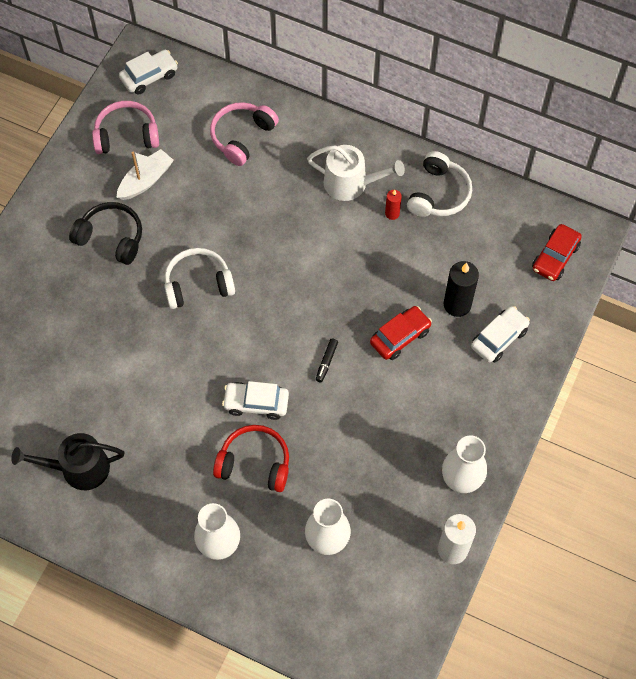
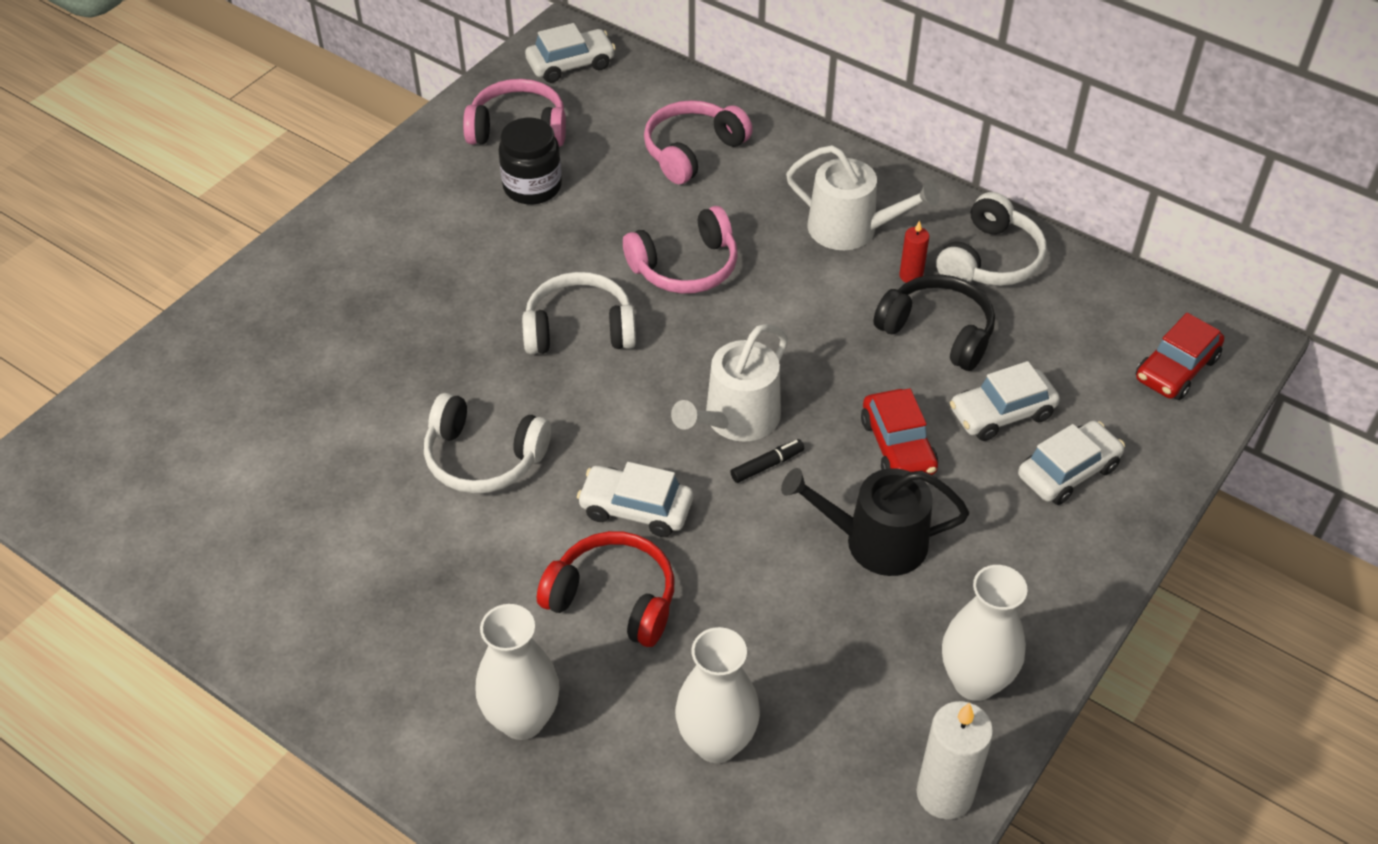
camera: 10 degrees right, 15 degrees down
(79, 468) = (315, 562): black watering can -> black watering can (876, 542)
(111, 237) = (460, 251): black headphones -> black headphones (938, 331)
(146, 180) = (532, 187): white boat -> black jar
(160, 384) = (483, 458): none -> white headphones
(254, 228) = (685, 267): none -> pink headphones
(303, 333) = (736, 419): none -> white watering can
(326, 362) = (767, 465): black marker -> black marker turned 150 degrees counterclockwise
(400, 337) = (898, 446): red car -> red car turned 105 degrees clockwise
(457, 304) = (1001, 413): black candle -> white car

